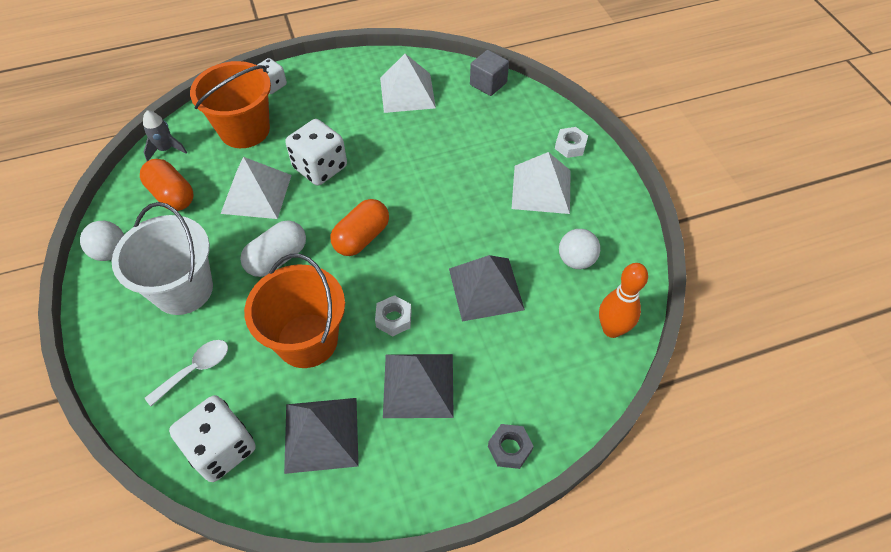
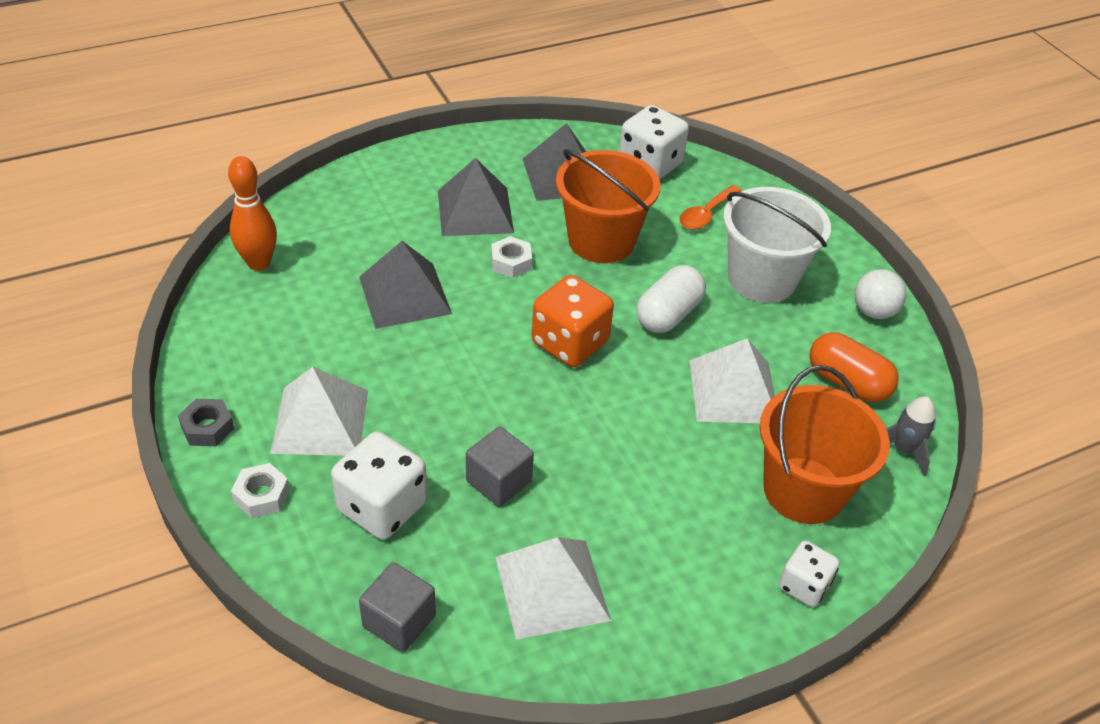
camera: 170 degrees right, 10 degrees down
(195, 369) = (706, 214): white spoon -> orange spoon
(320, 167) = (658, 434): white dice -> white dice (382, 507)
(362, 237) = (569, 343): orange capsule -> orange dice
(428, 146) = (498, 481): none -> grey cube
(509, 448) = (382, 173): grey nut -> grey nut (207, 428)
(576, 260) = (286, 330): white ball -> none

